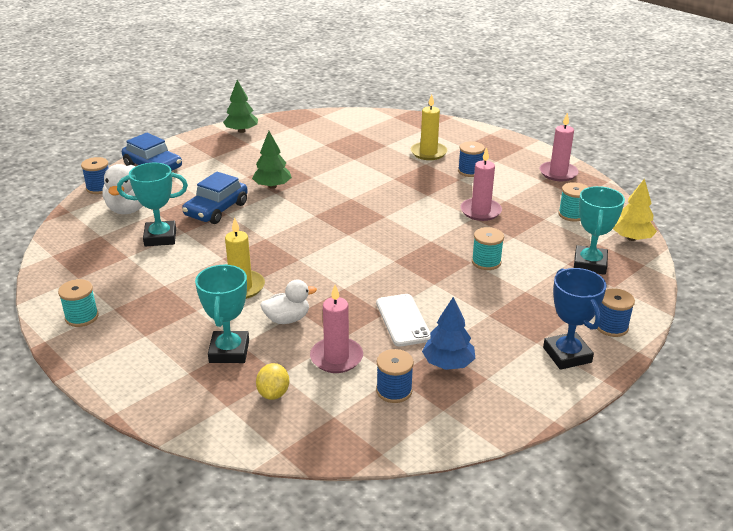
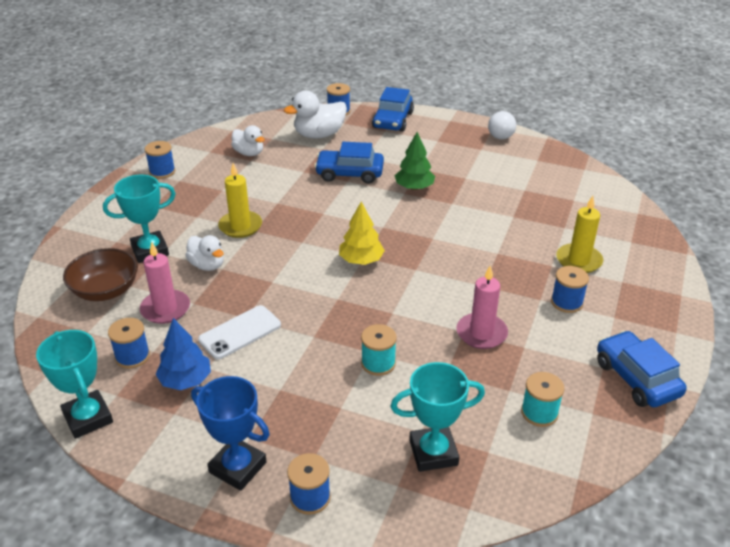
camera: 65 degrees right, 5 degrees up
(82, 317) = (162, 172): turquoise spool -> blue spool
(113, 254) = (249, 153): none -> white duck
(160, 237) = (287, 164): turquoise trophy -> turquoise trophy (88, 418)
(241, 131) = (500, 137): green tree -> white ball
(273, 393) = (106, 290): yellow lemon -> brown bowl
(558, 173) = (636, 378): pink candle -> blue car
(567, 355) = (237, 467): blue trophy -> blue trophy turned 75 degrees clockwise
(631, 238) = (526, 484): yellow tree -> yellow tree (361, 260)

